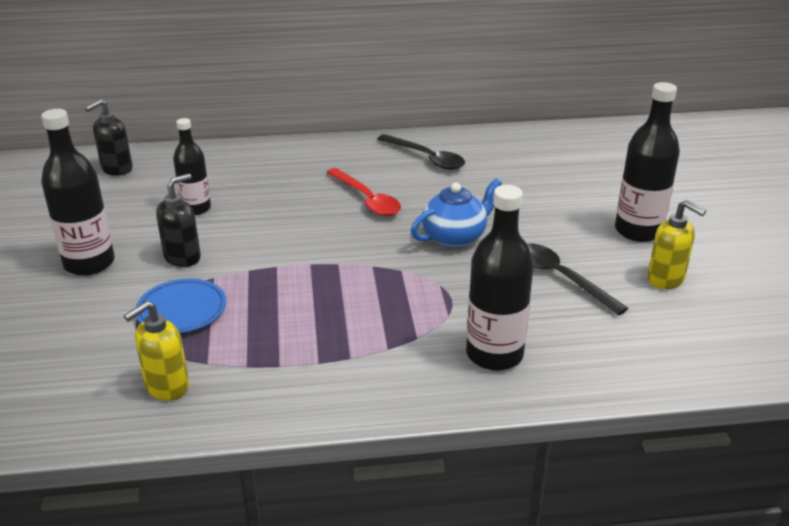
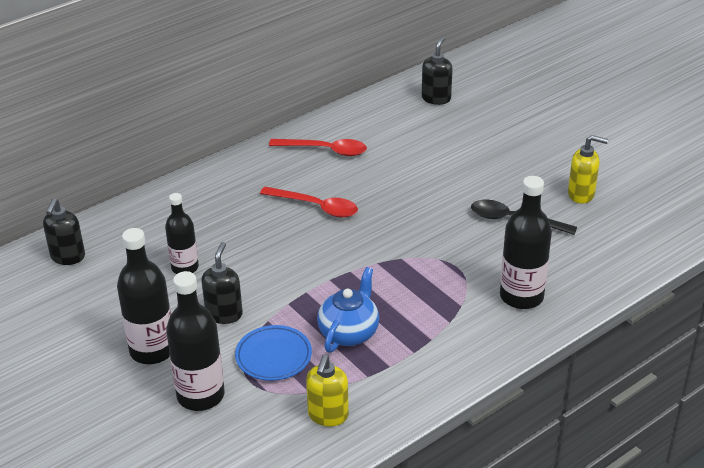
camera: 30 degrees left, 5 degrees up
(426, 158) = (325, 150): black spoon -> red spoon
(455, 237) = (413, 215): blue teapot -> blue teapot (349, 332)
(582, 148) = (436, 98): none -> black soap dispenser
(638, 231) = (534, 161): black bottle -> black bottle (200, 395)

